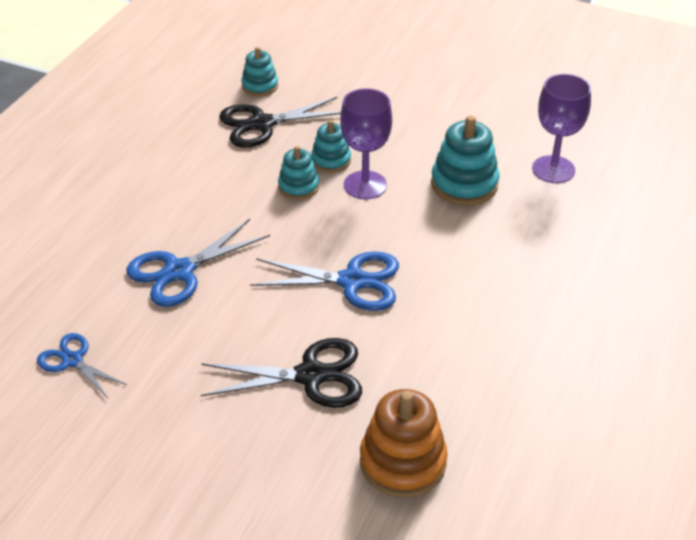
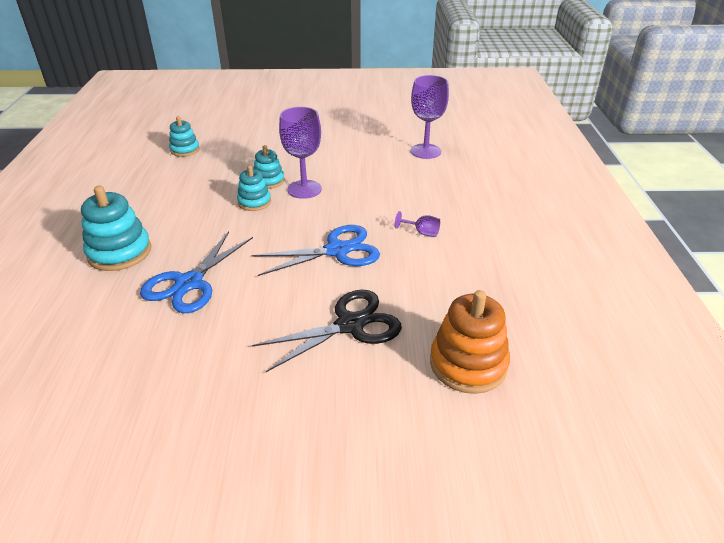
camera: 25 degrees left, 5 degrees down
(72, 360) = (123, 383): blue scissors -> none
(261, 124) = (200, 171): black scissors -> none
(464, 184) = (374, 172): turquoise stacking toy -> turquoise stacking toy (119, 252)
(464, 289) = (422, 233): none -> purple goblet

